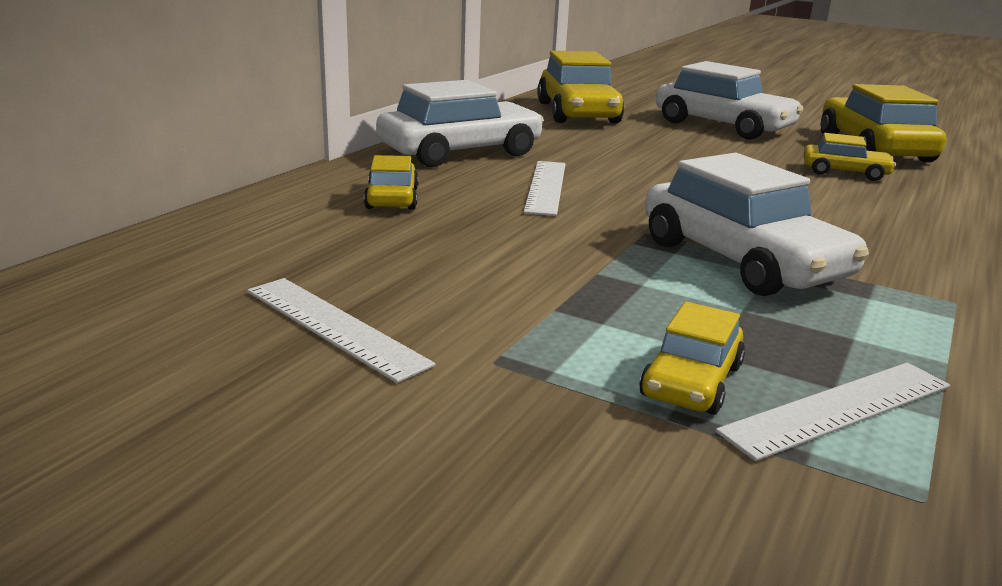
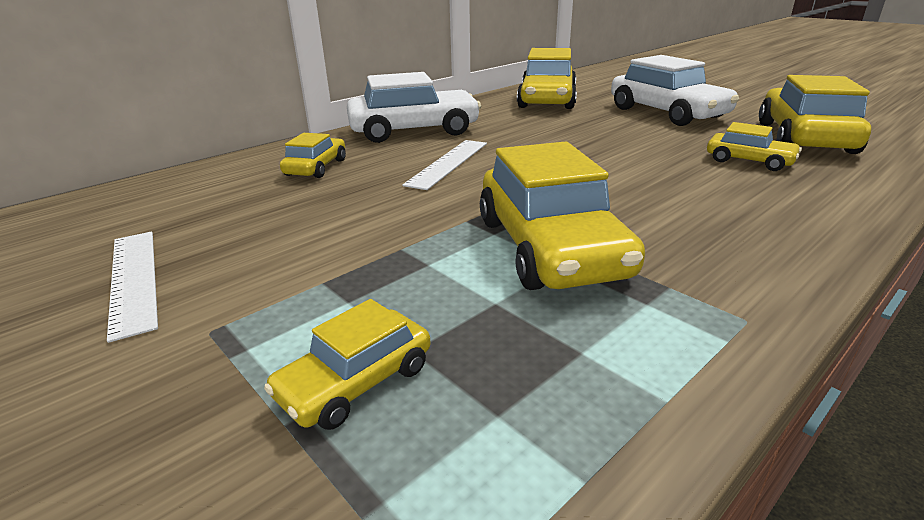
camera: 20 degrees right, 5 degrees up
(742, 260) = (550, 247): white car -> yellow car
(839, 408) = (474, 446): white ruler -> none

